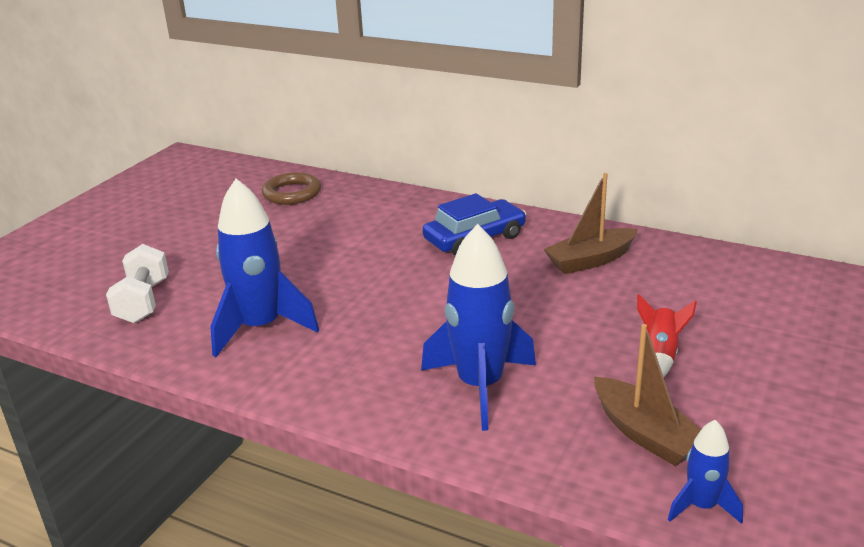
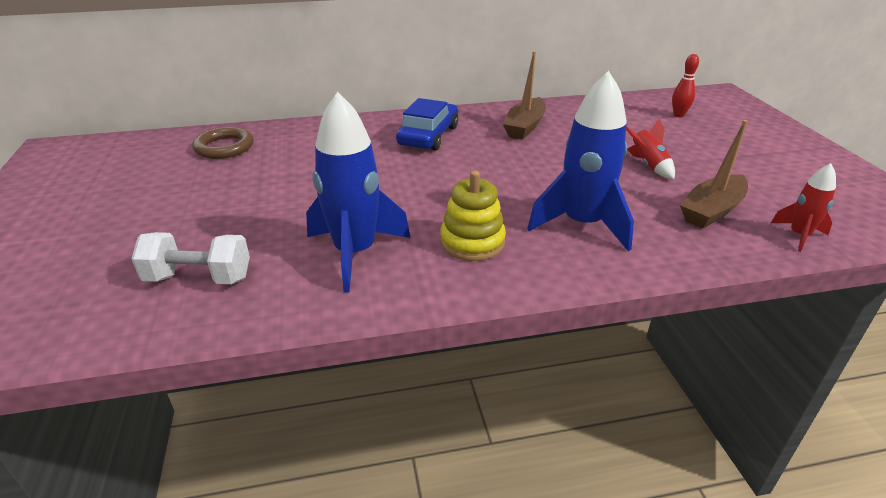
camera: 40 degrees left, 5 degrees up
(143, 302) = (199, 278): white dumbbell -> white dumbbell turned 45 degrees counterclockwise
(359, 358) = (472, 242): none -> yellow stacking toy
(645, 434) = (712, 210): brown boat -> brown boat turned 120 degrees clockwise
(701, 506) = (799, 236): blue rocket -> red rocket
(816, 309) = (678, 115): none -> red bowling pin

